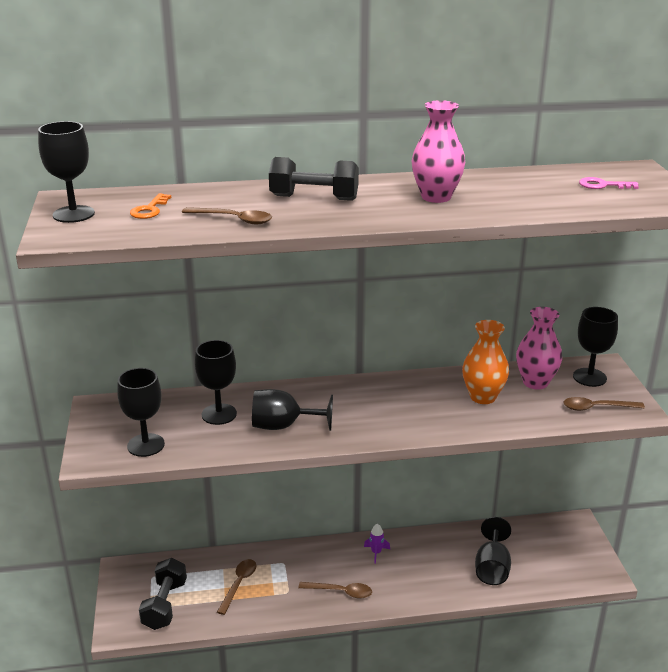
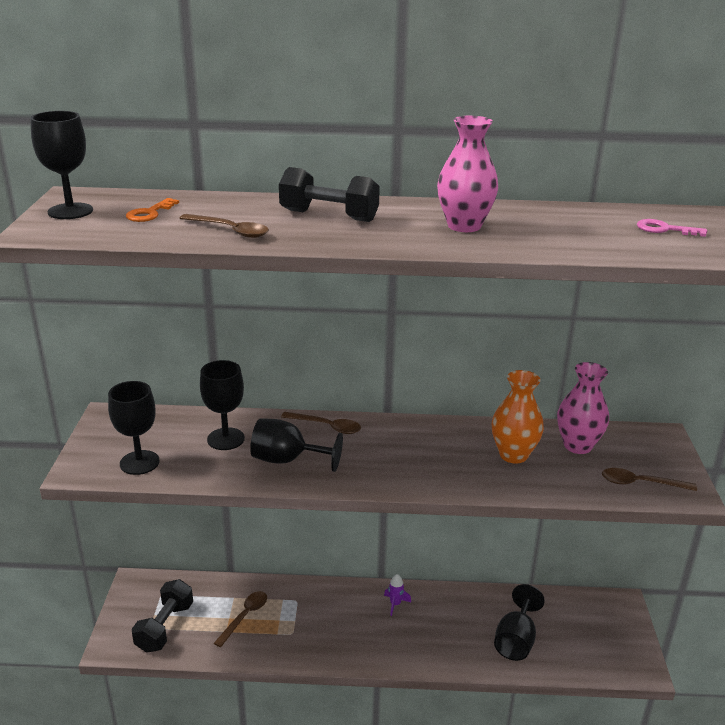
camera: 10 degrees right, 0 degrees up
(340, 592) = (346, 641): brown spoon -> brown spoon (326, 426)
(589, 377) = (641, 447): black goblet -> none

